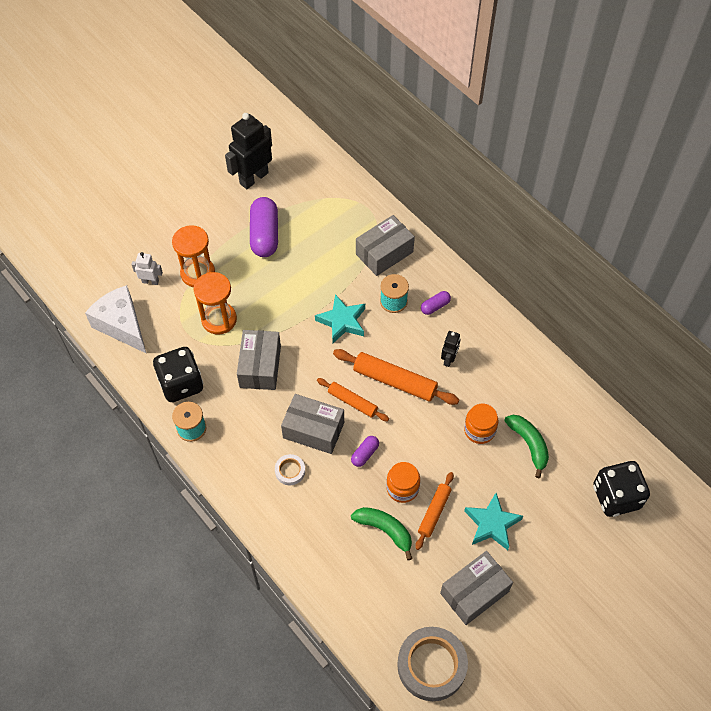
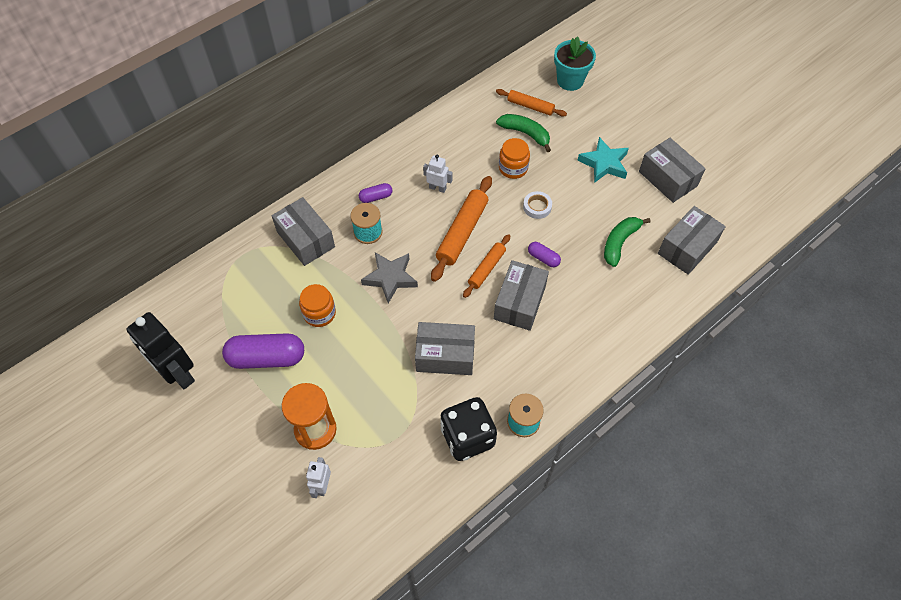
camera: 90 degrees left, 0 degrees up
(122, 325) = (385, 514): white cheese -> none
(219, 319) = (382, 401): orange hourglass -> none
(290, 471) = (566, 323): white tape -> white tape (537, 207)
(342, 321) = (390, 278): turquoise star -> grey star
(378, 600) = (687, 248): none -> grey box
(402, 488) = (576, 228): orange jar -> orange jar (319, 313)
(431, 665) = (736, 211): grey tape -> none
(434, 512) = (598, 205): orange rolling pin -> orange rolling pin (530, 106)
(435, 306) = (376, 197): purple capsule -> purple capsule turned 75 degrees counterclockwise
(449, 359) = (437, 188): black robot -> white robot
(529, 444) = (525, 134): green banana -> green banana turned 60 degrees clockwise
(616, 497) = (570, 81): black dice -> turquoise flower pot

